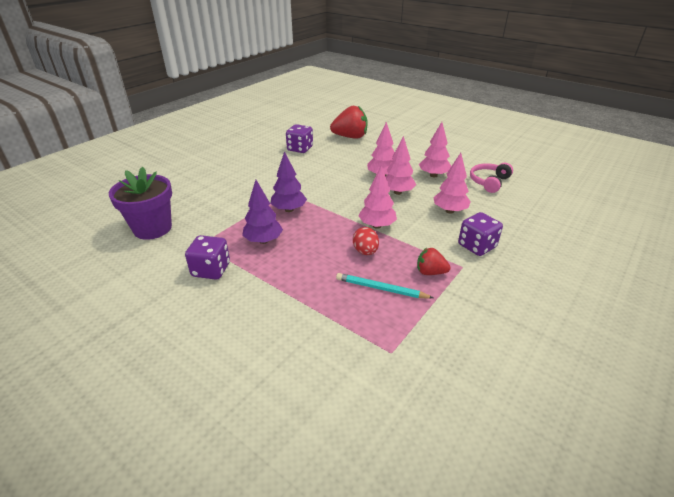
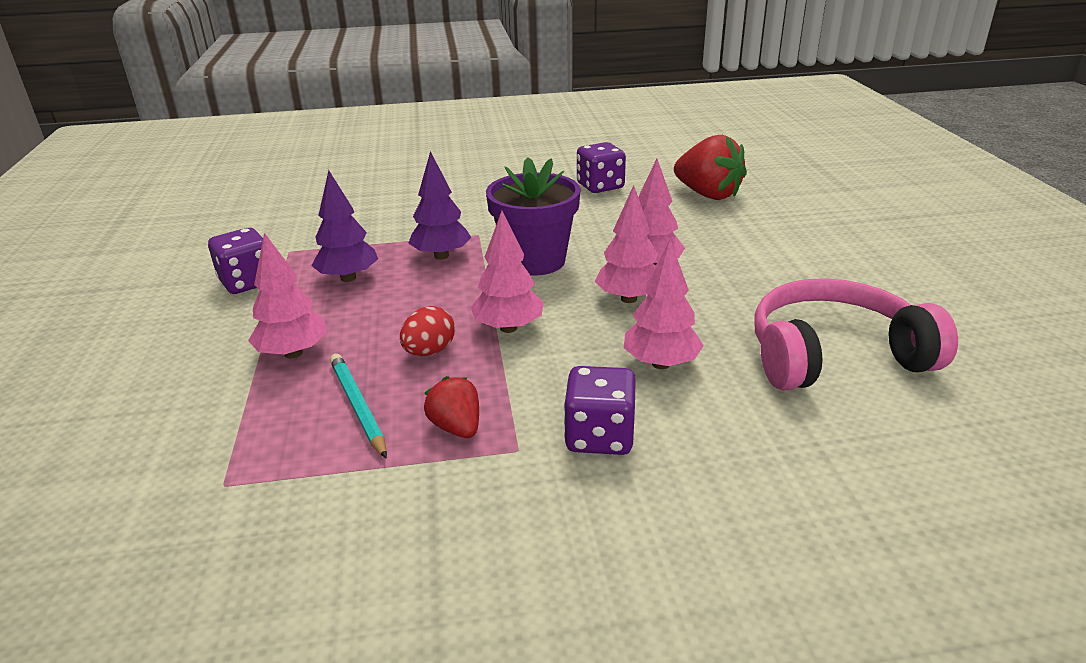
camera: 45 degrees right, 5 degrees down
(152, 228) = (280, 215): purple flower pot -> purple flower pot (535, 261)
(433, 175) = (742, 300): pink tree -> pink tree (293, 353)
(489, 182) = (834, 356): pink headphones -> pink headphones, size x1.71

